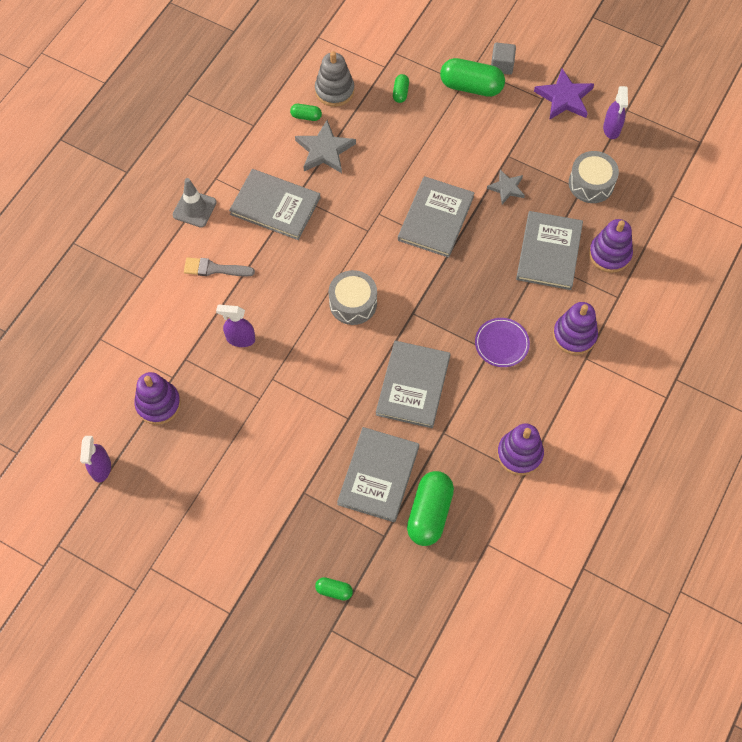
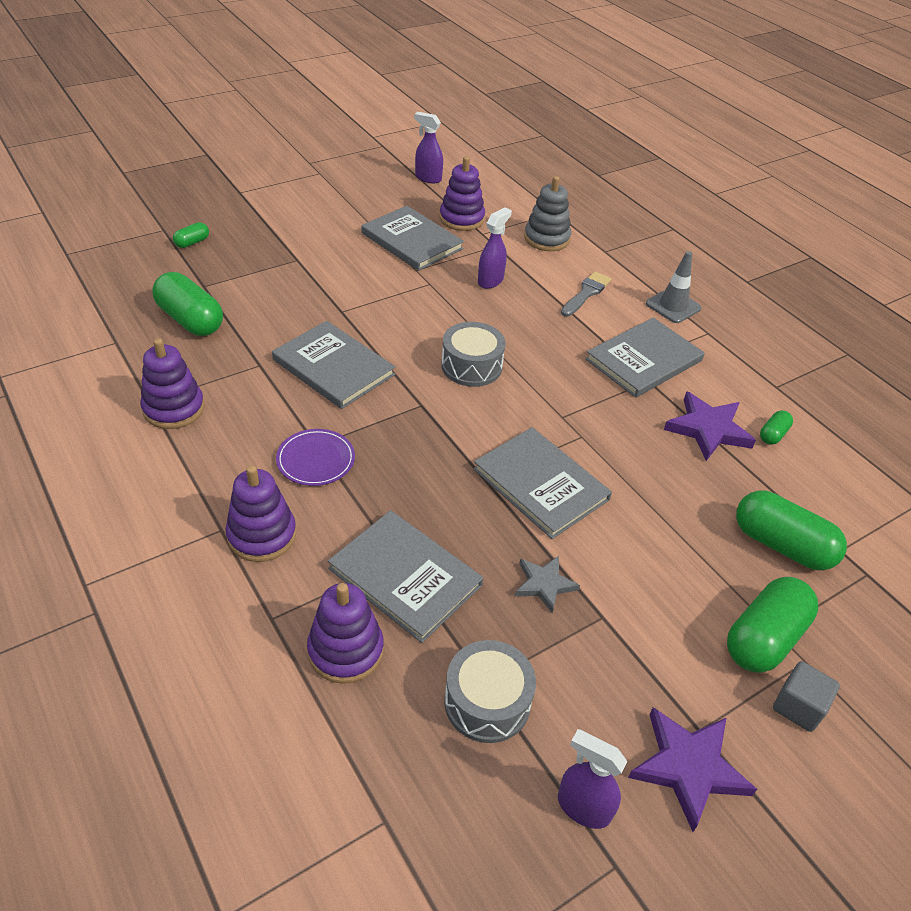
camera: 115 degrees right, 20 degrees down
(324, 150) = (708, 429): grey star -> purple star
(334, 90) = (810, 478): grey stacking toy -> grey stacking toy (546, 239)
(378, 475) = (263, 306): grey book -> grey book (412, 241)
(400, 93) = (781, 545): green capsule -> green capsule, size x2.08

